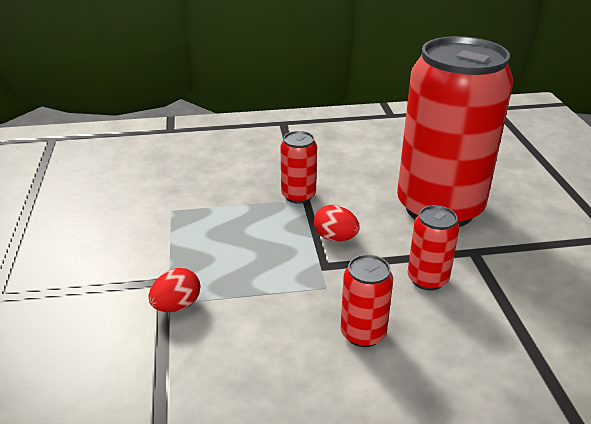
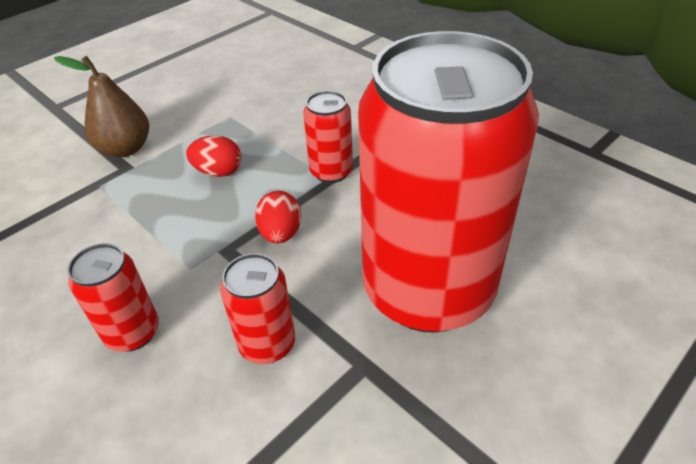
camera: 55 degrees right, 10 degrees up
(136, 273) = (125, 149): none -> brown pear
(177, 305) = (98, 192): red egg -> red egg (218, 172)

